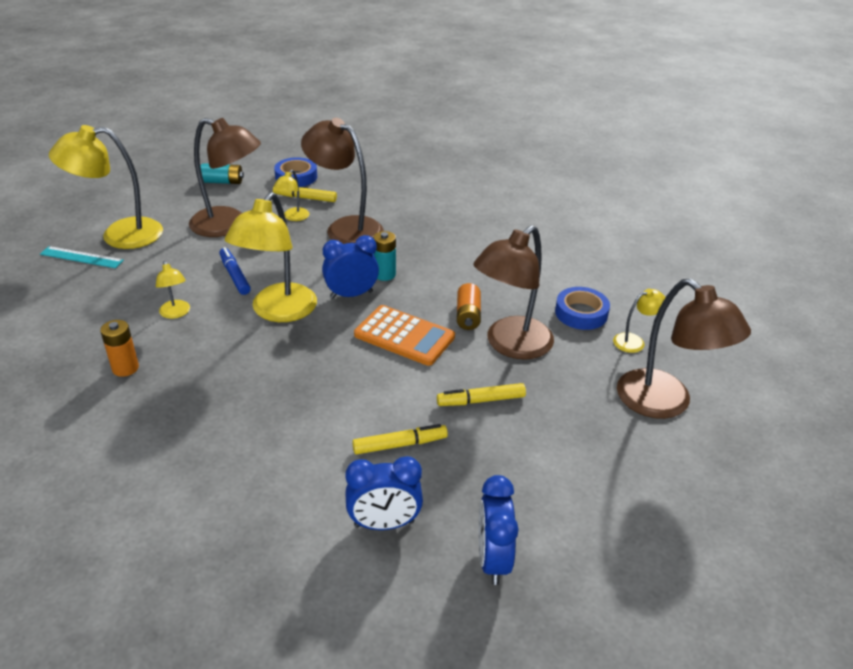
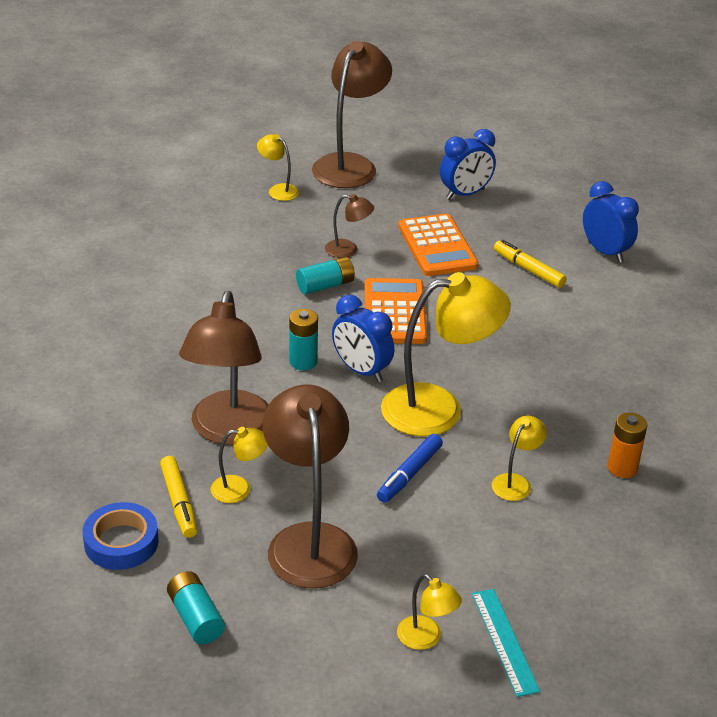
camera: 120 degrees left, 0 degrees up
(119, 235) = (426, 639): yellow lamp -> yellow lamp, size x0.46
(468, 315) = (325, 285): orange battery -> turquoise battery
(481, 400) = (437, 246): yellow marker -> orange calculator
(492, 559) = (580, 203): blue clock -> blue clock (465, 194)
(510, 345) = (348, 250): brown lamp -> brown lamp, size x0.46
(581, 313) = (260, 224): blue tape -> none

